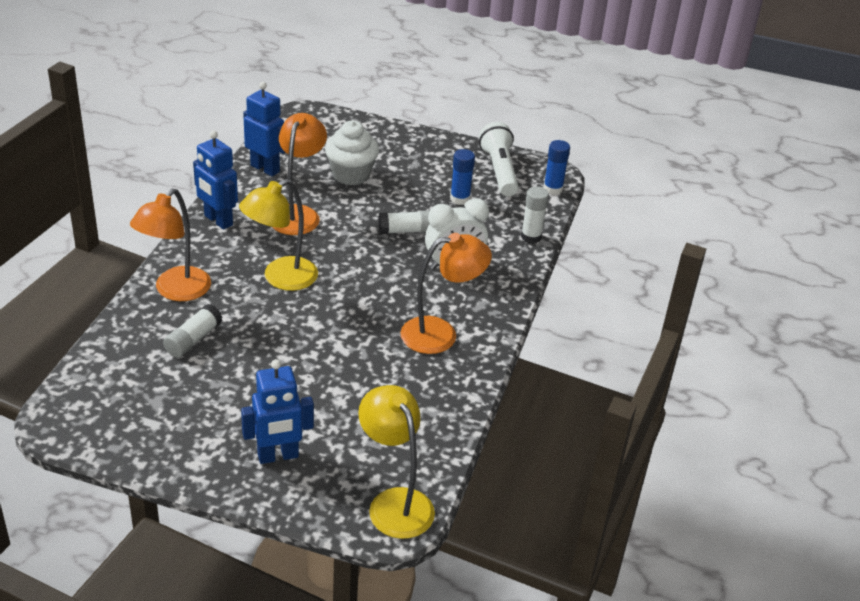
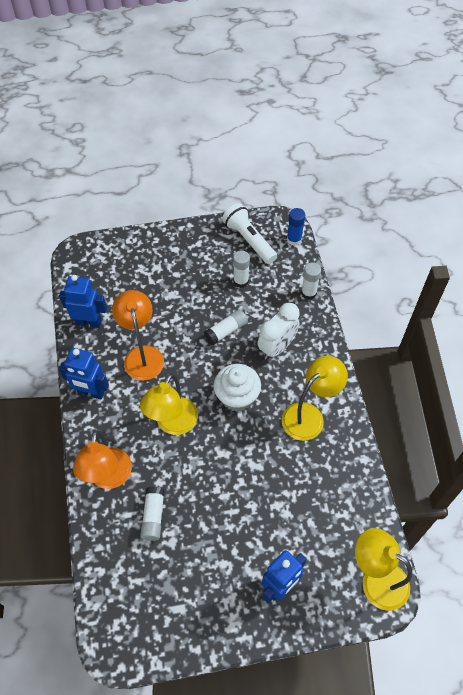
camera: 25 degrees left, 20 degrees up
(351, 175) = (153, 296): white cupcake -> white cupcake (237, 397)
(440, 334) = (309, 415): orange lamp -> yellow lamp
(460, 199) = (241, 281): blue glue stick -> white glue stick

